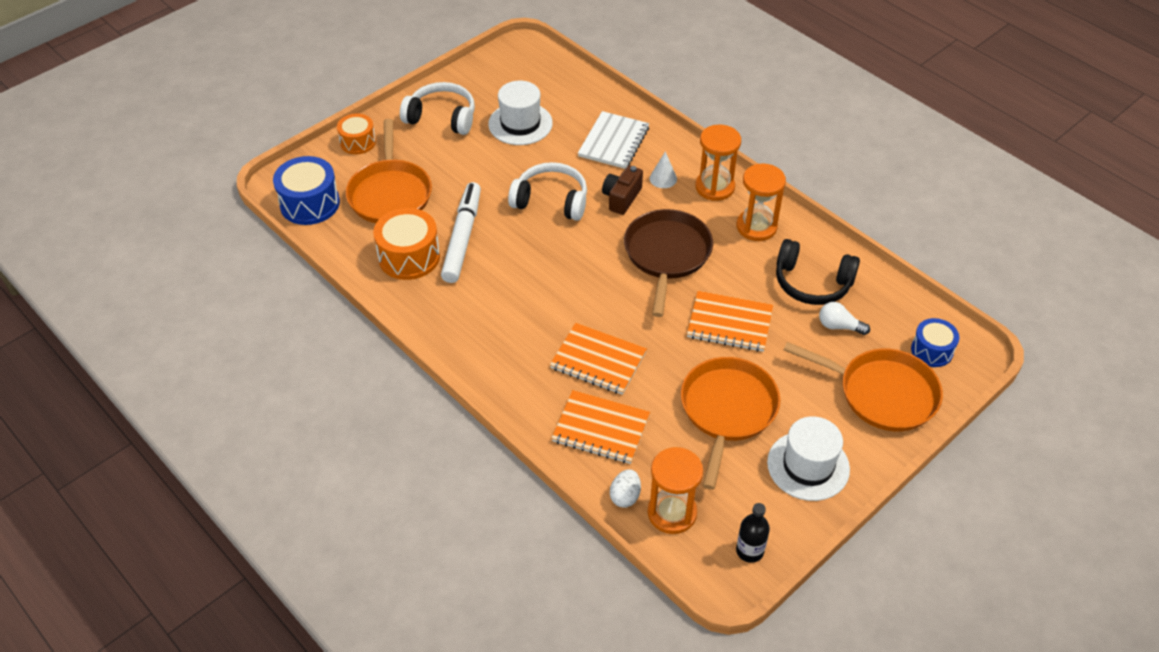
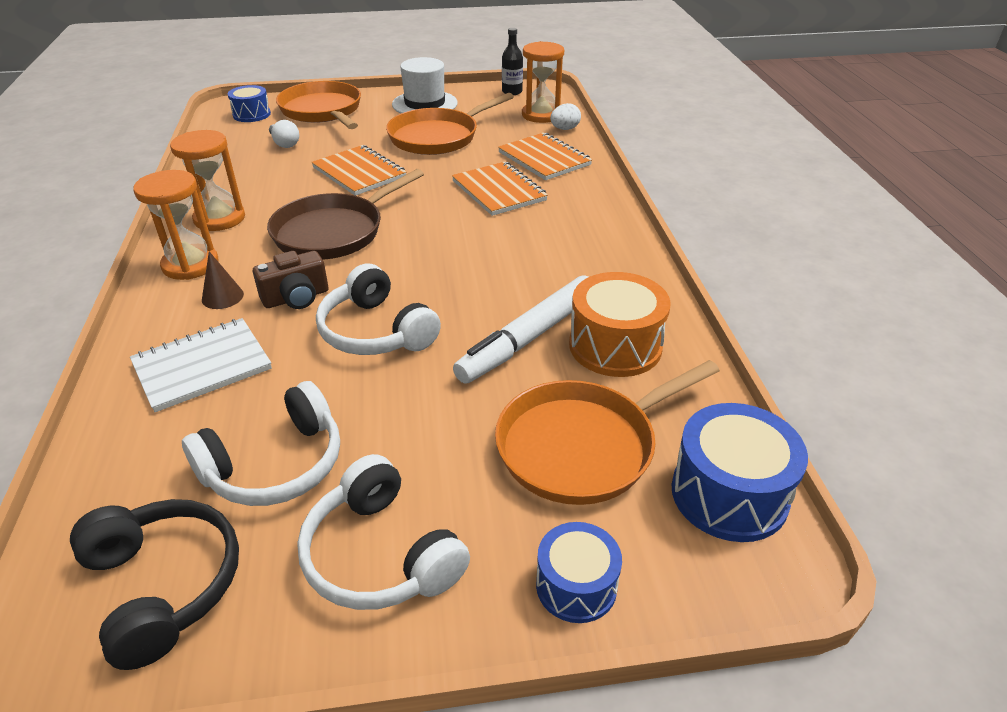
camera: 145 degrees left, 10 degrees down
(358, 142) = (576, 586): orange drum -> blue drum
(390, 193) = (583, 446): orange pan -> orange pan turned 150 degrees counterclockwise
(520, 124) = (276, 465): white hat -> white headphones
(663, 178) = (222, 297): white cone -> brown cone
(812, 283) = (254, 169): black headphones -> black headphones (164, 585)

